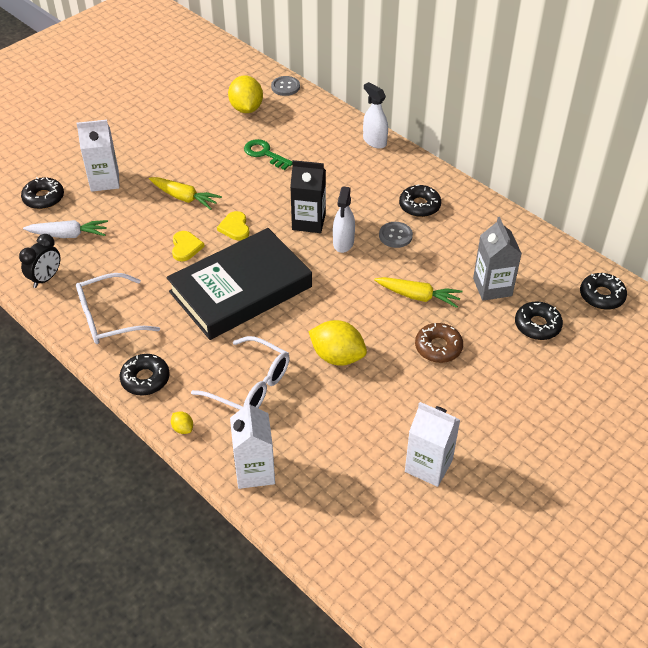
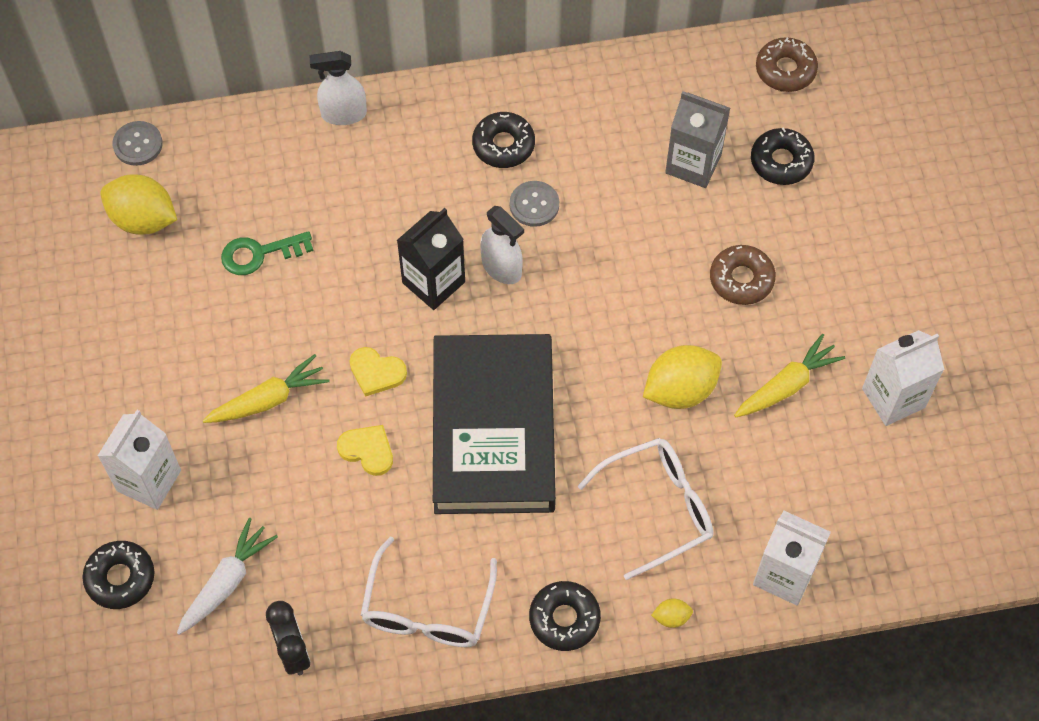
camera: 55 degrees left, 15 degrees up
(418, 296) = (650, 247): yellow carrot -> yellow carrot (787, 385)
(601, 296) = (785, 70): black donut -> brown donut

